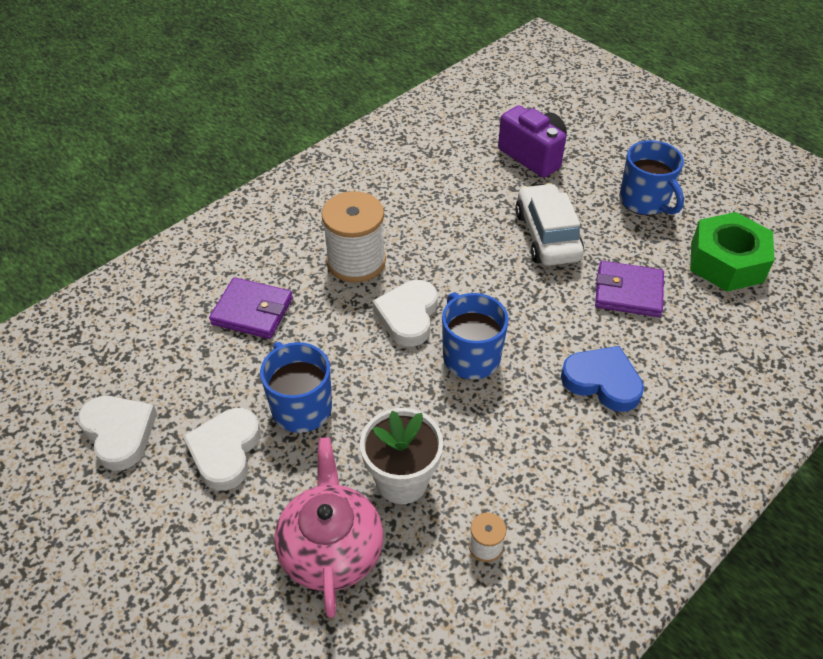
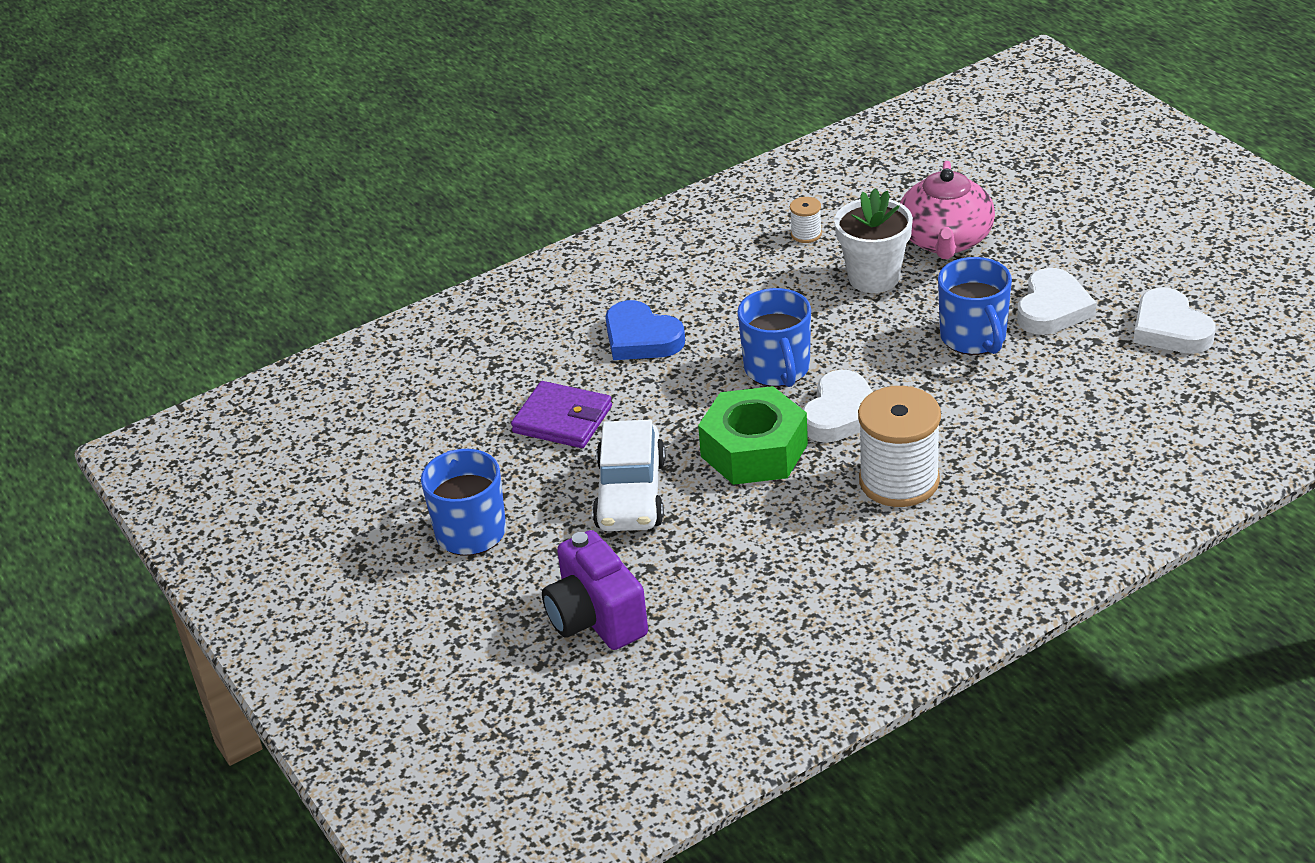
camera: 165 degrees left, 10 degrees down
(252, 311) = (1036, 432): purple wallet -> none
(726, 262) = (419, 444): green nut -> green nut (754, 450)

